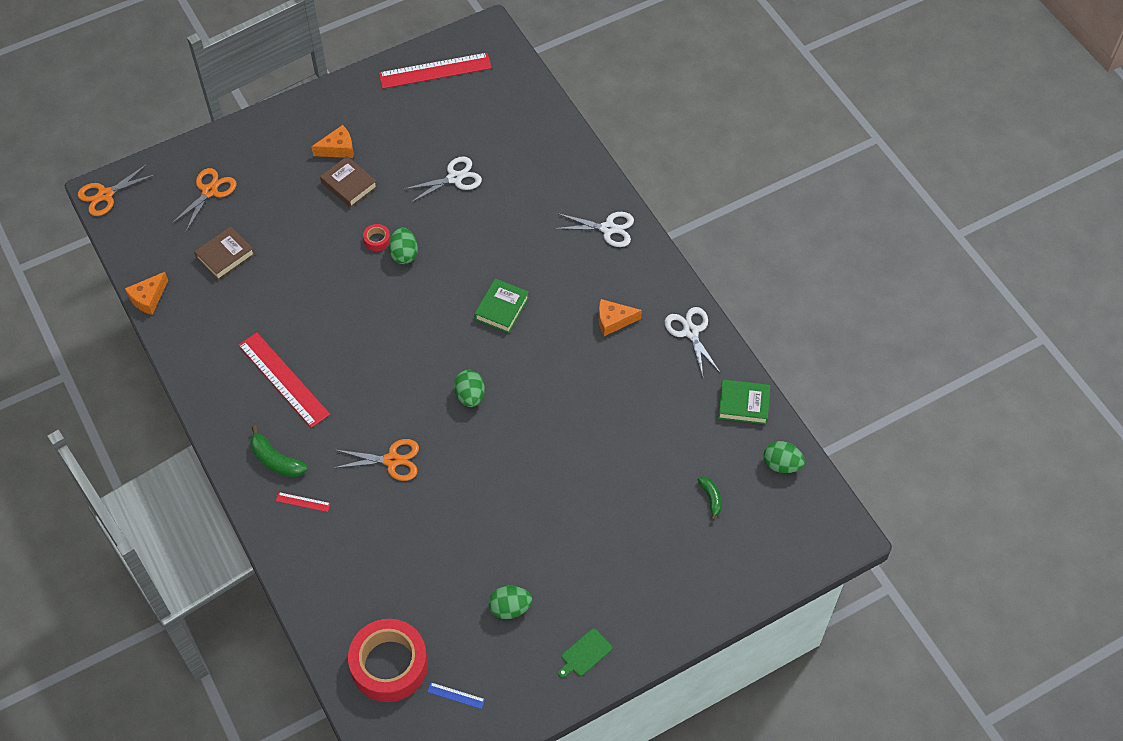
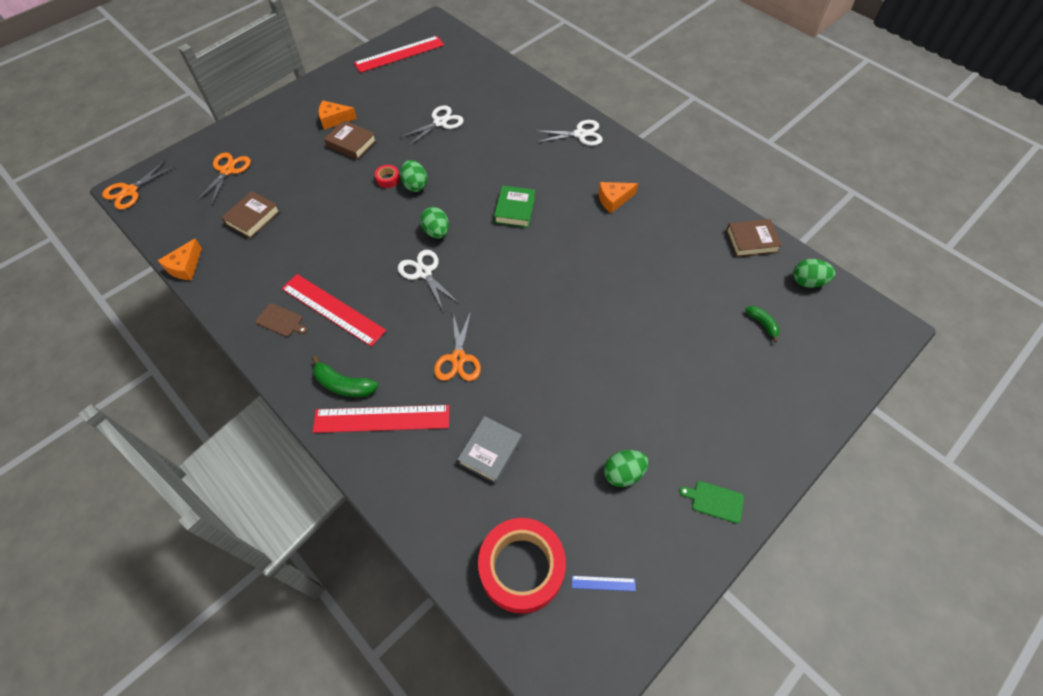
camera: 15 degrees left, 0 degrees up
(230, 380) = (281, 321): none -> brown cutting board
(303, 502) = (382, 419): red ruler -> red ruler, size x2.41
(338, 149) = (334, 120): orange cheese -> orange cheese turned 150 degrees counterclockwise
(392, 460) = (458, 358): orange scissors -> orange scissors turned 105 degrees clockwise
(394, 557) = (490, 451): none -> grey book
(470, 396) = (512, 285): green egg -> green egg (436, 232)
(585, 654) = (715, 501): green cutting board -> green cutting board turned 75 degrees clockwise
(690, 332) = (681, 195): white scissors -> white scissors (424, 273)
(743, 404) = (751, 241): green book -> brown book

